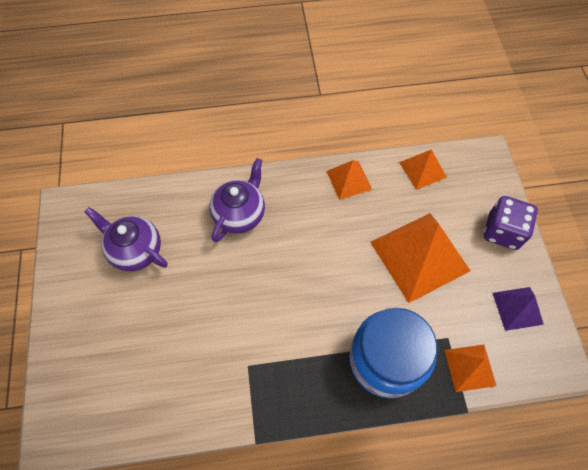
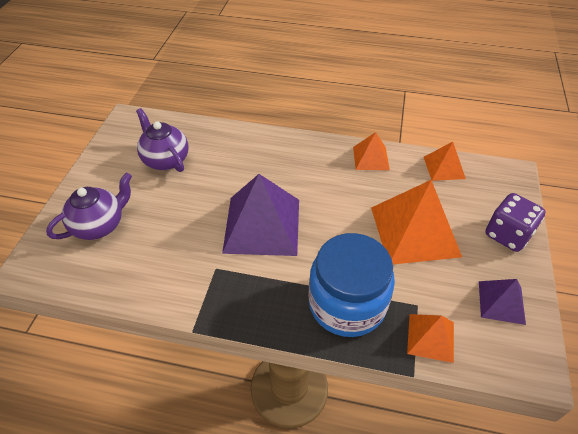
camera: 20 degrees right, 15 degrees down
(240, 214) = (263, 157): purple teapot -> purple teapot (100, 225)
(273, 299) = (262, 225): none -> purple pyramid

